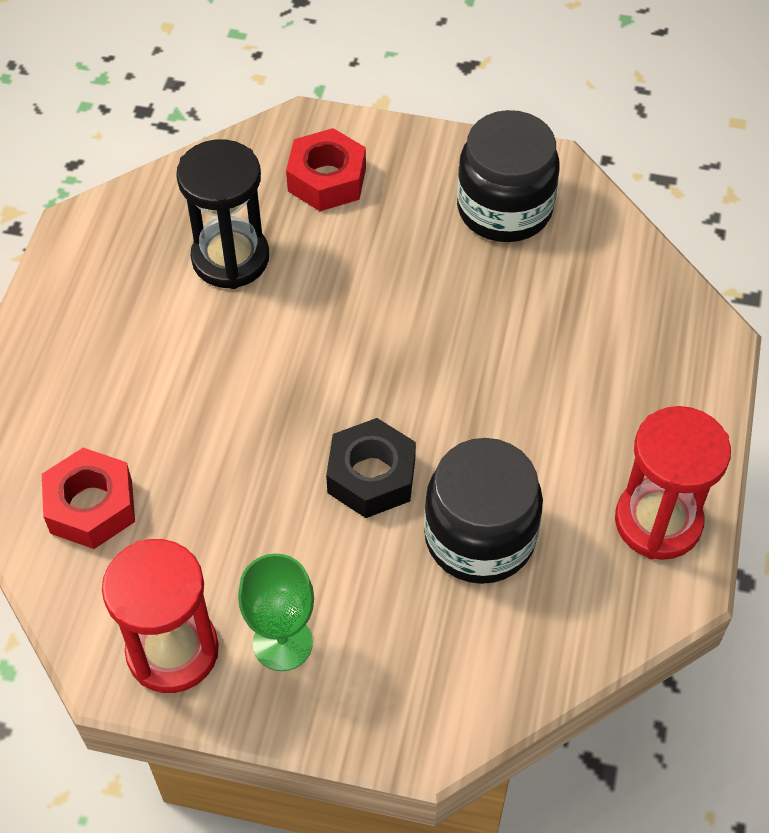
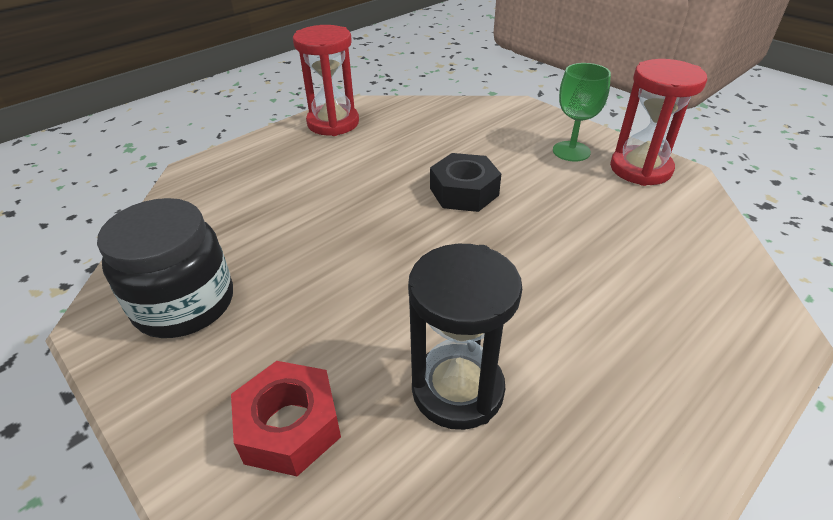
camera: 145 degrees left, 15 degrees down
(91, 506) = (678, 251): red nut -> none
(479, 537) = (427, 148): black jar -> none

